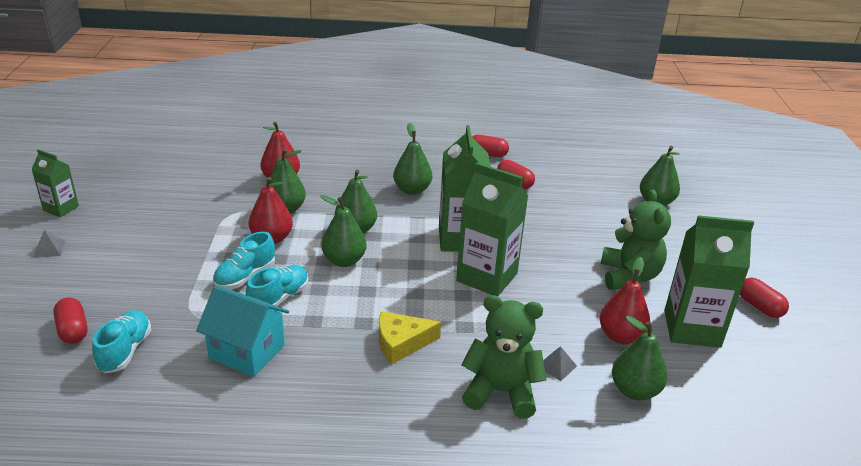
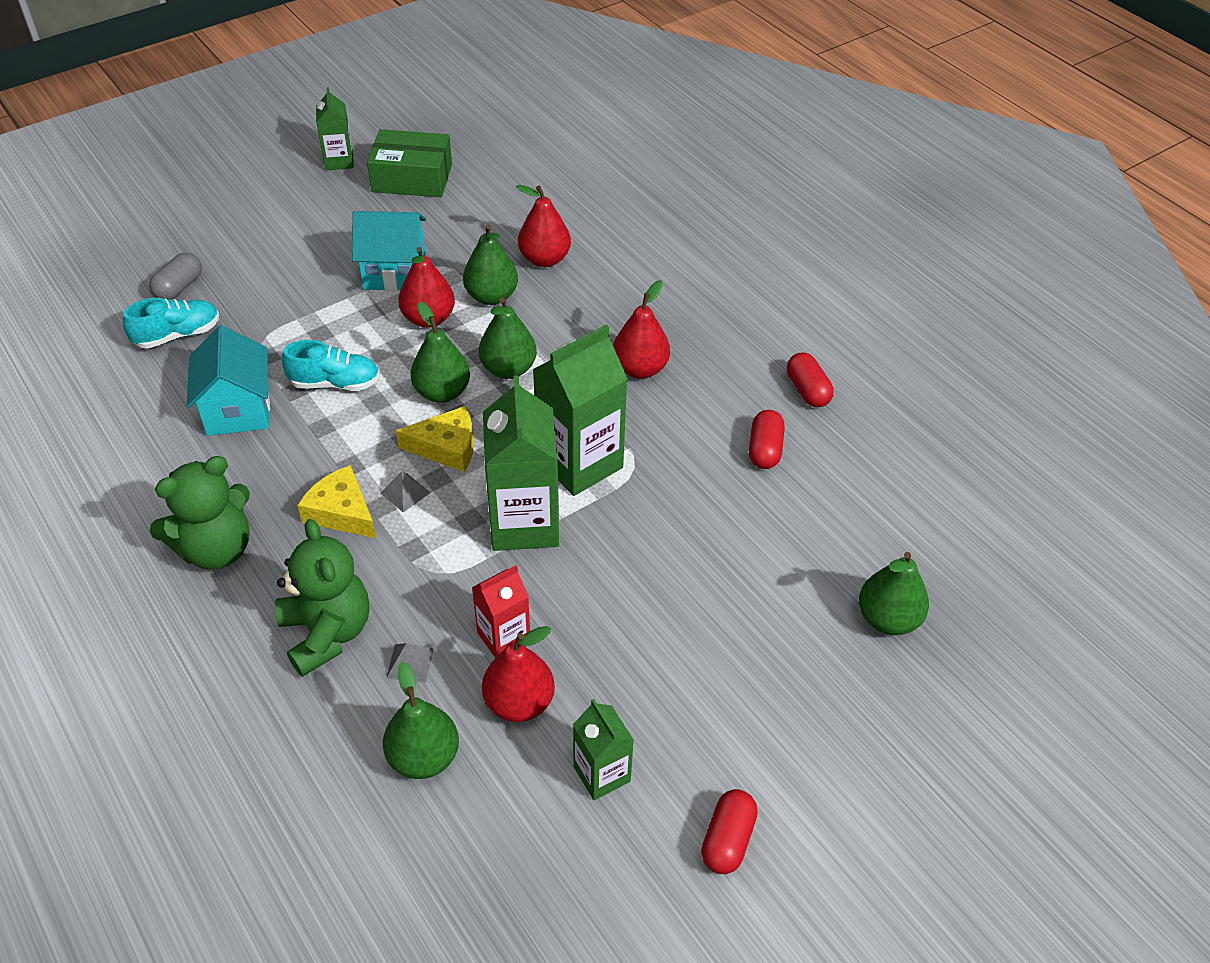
camera: 55 degrees right, 15 degrees up
(49, 249) = (274, 197): grey pyramid -> grey pyramid (405, 492)
(73, 330) = (179, 287): red capsule -> grey capsule
(130, 190) = (412, 178): none -> green box
(209, 233) = (394, 272): none -> turquoise house
(245, 277) = (347, 340): turquoise shoe -> none
(393, 278) = (446, 447): none -> yellow cheese
(412, 190) = (640, 369): green pear -> red pear
(567, 321) = (503, 637): none -> red carton
(629, 276) = (659, 661): green teddy bear -> green teddy bear (216, 549)
(692, 328) = (601, 774): green carton -> green carton, size x0.56

